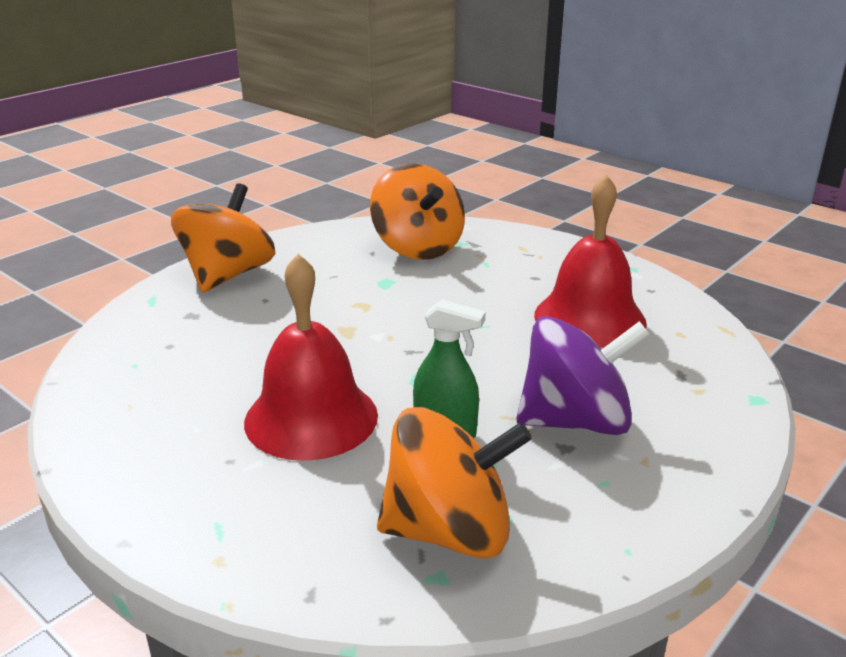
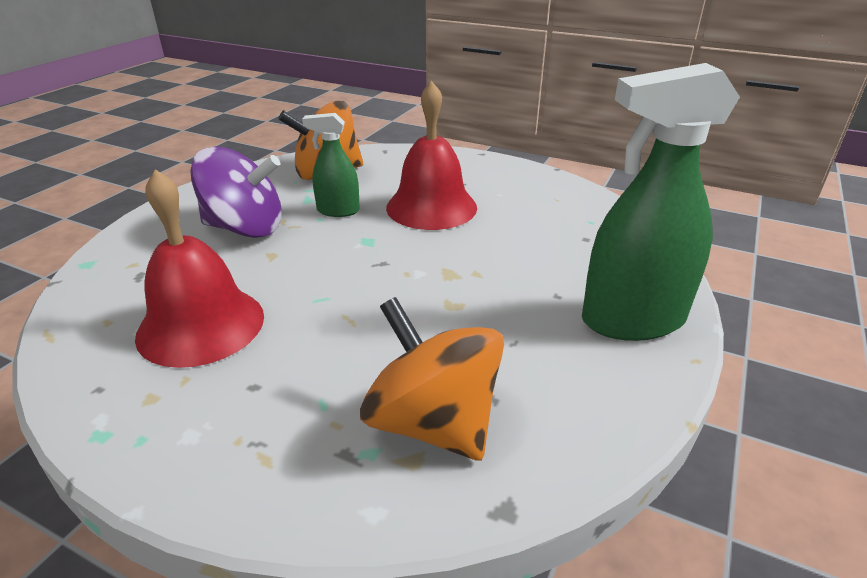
camera: 165 degrees right, 5 degrees up
(228, 275) = (632, 320): orange spinning top -> green spray bottle
(575, 421) = (245, 228): purple spinning top -> purple spinning top turned 150 degrees counterclockwise

